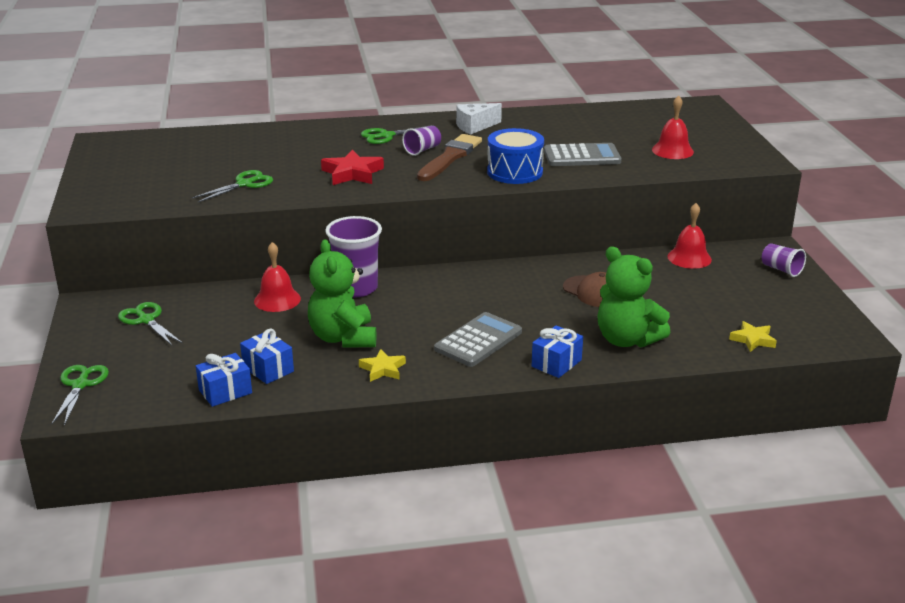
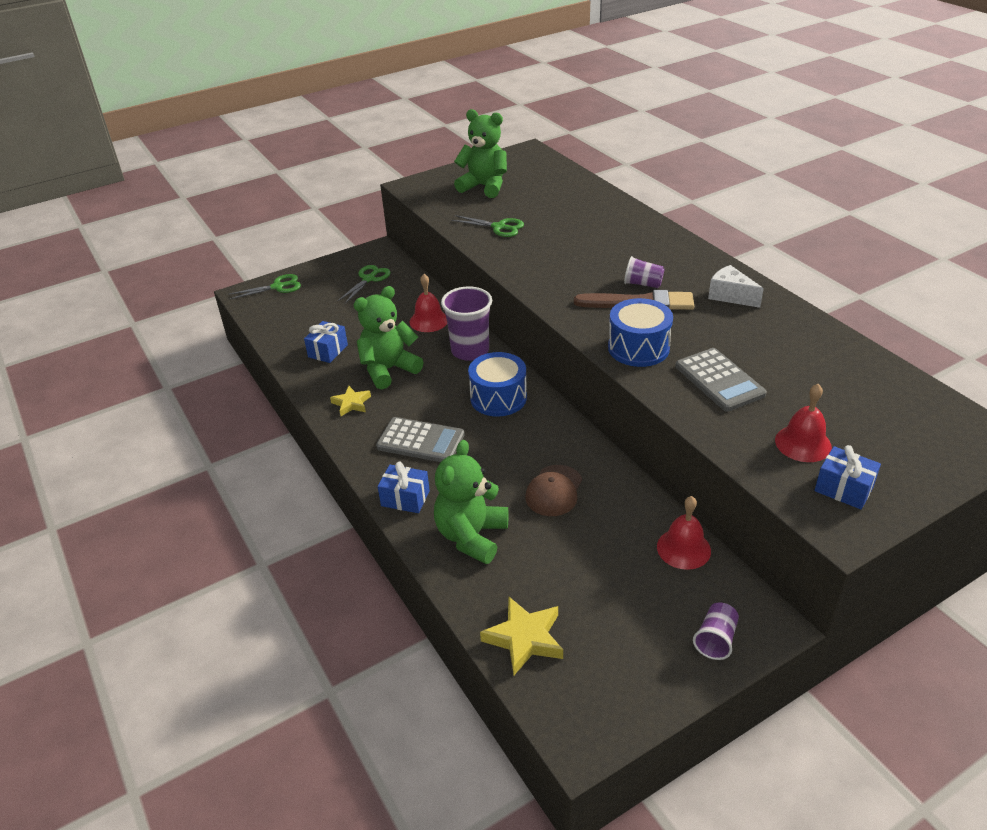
camera: 70 degrees right, 10 degrees up
(147, 175) = (484, 187): none -> green teddy bear
(225, 391) = (291, 343): blue gift -> blue gift (843, 489)
(352, 173) = (559, 265): red star -> none
(386, 136) = (657, 257): green scissors -> none
(446, 289) = (498, 398): none -> blue drum
(752, 340) = (524, 638): yellow star -> yellow star, size x1.57

